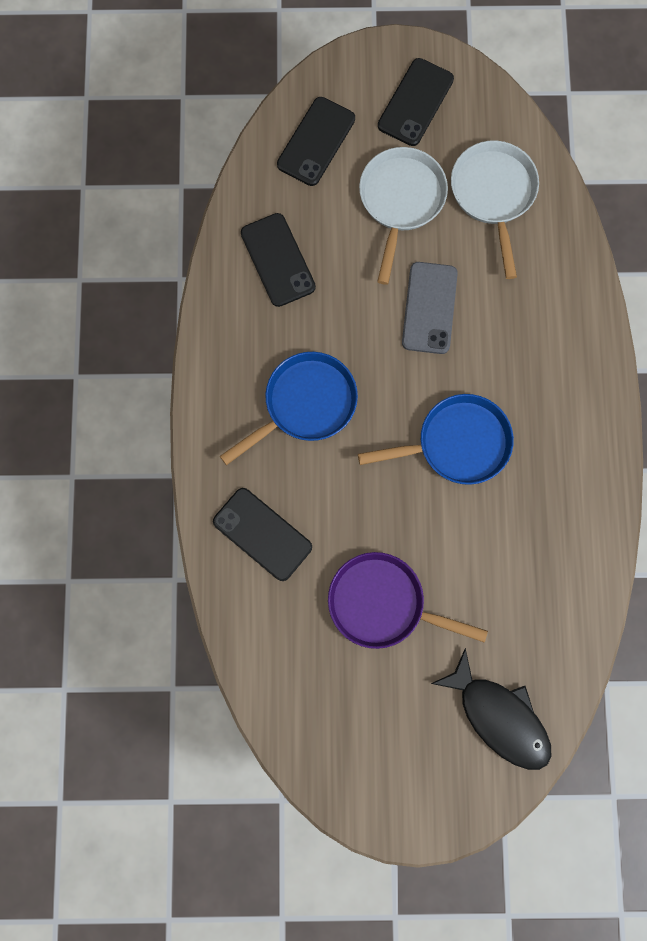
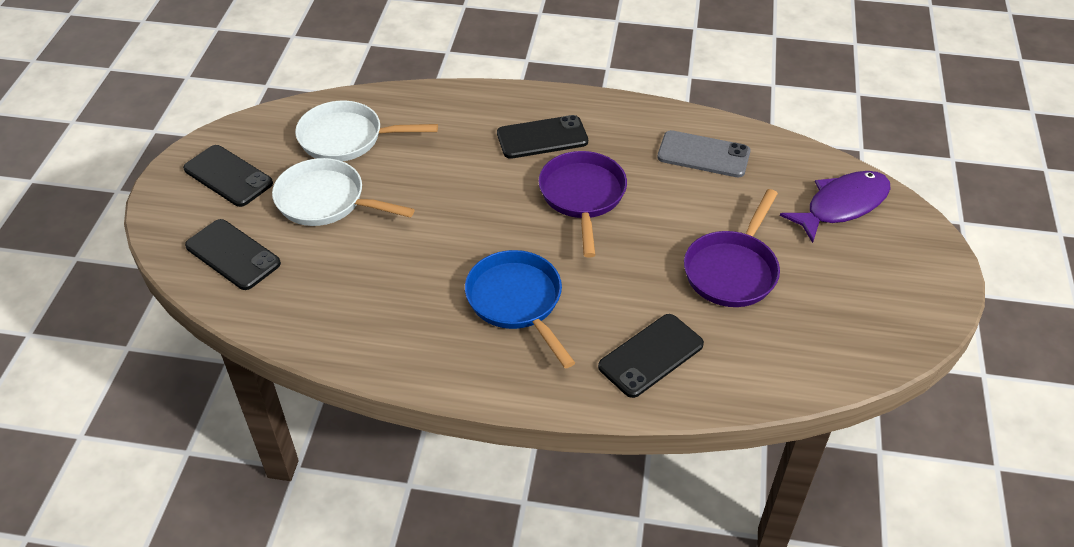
camera: 80 degrees left, 30 degrees down
(278, 260) = (352, 303): black phone -> black phone (542, 138)
(429, 308) = (443, 196): grey phone -> grey phone (703, 155)
(457, 443) = (582, 196): blue pan -> purple pan
(499, 716) = (842, 205): black fish -> purple fish

